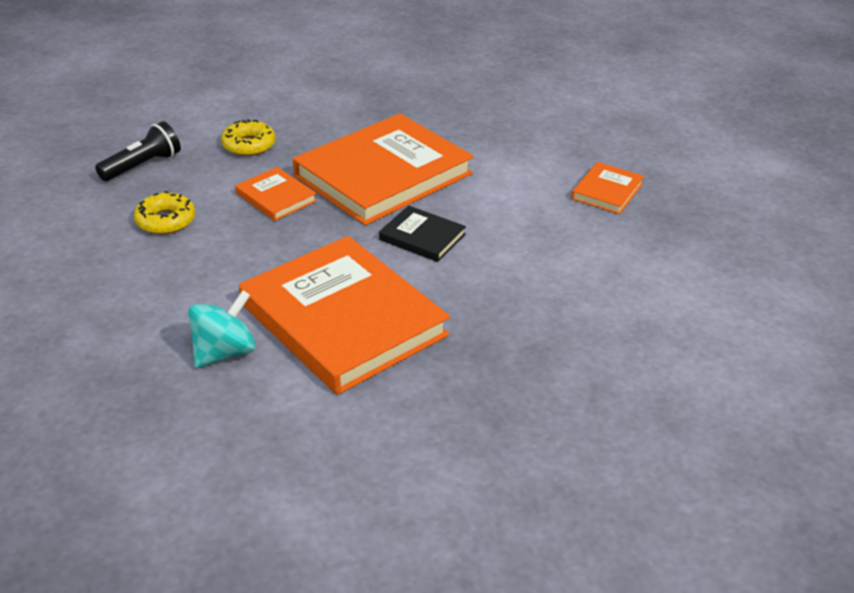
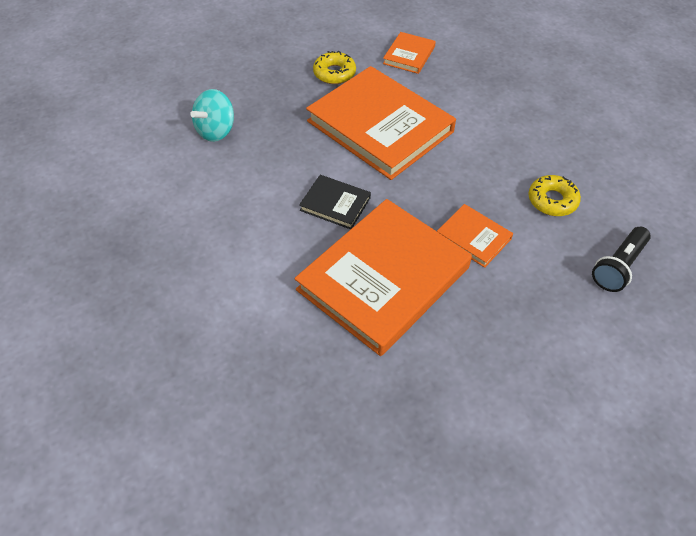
camera: 175 degrees right, 15 degrees up
(224, 353) = (448, 98): turquoise spinning top -> turquoise spinning top (216, 131)
(249, 145) = (534, 311): yellow donut -> yellow donut (334, 73)
(607, 191) = (164, 278): orange book -> orange book (409, 55)

